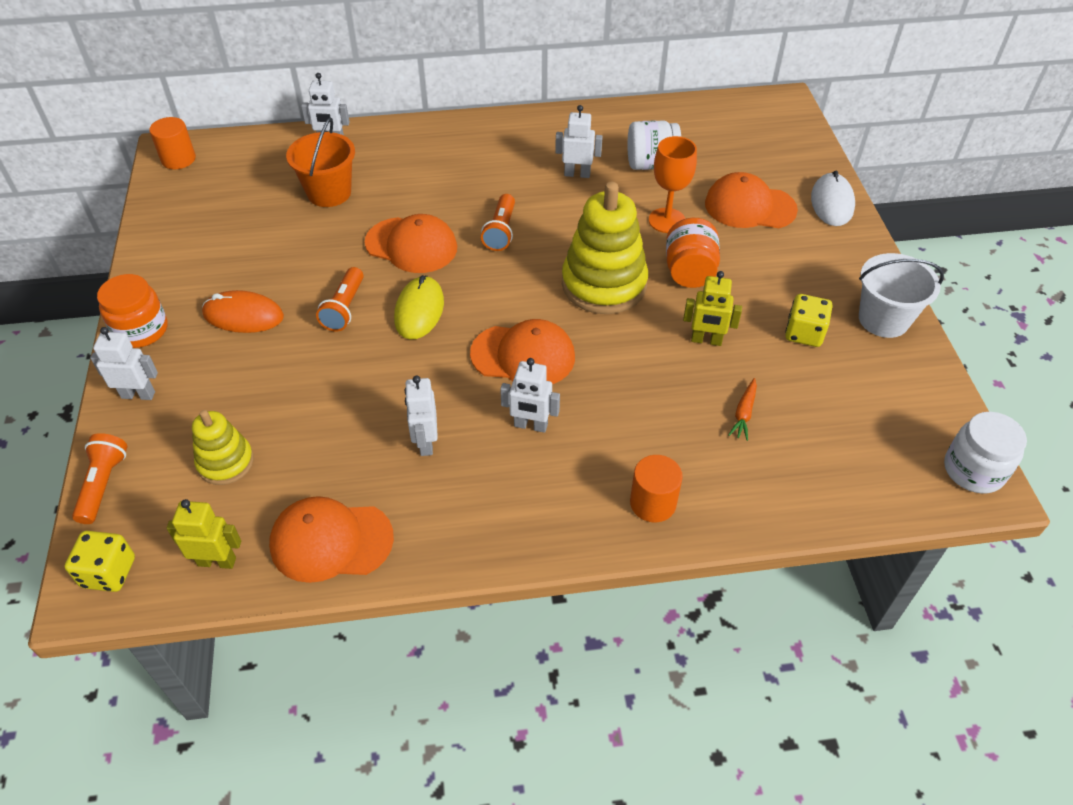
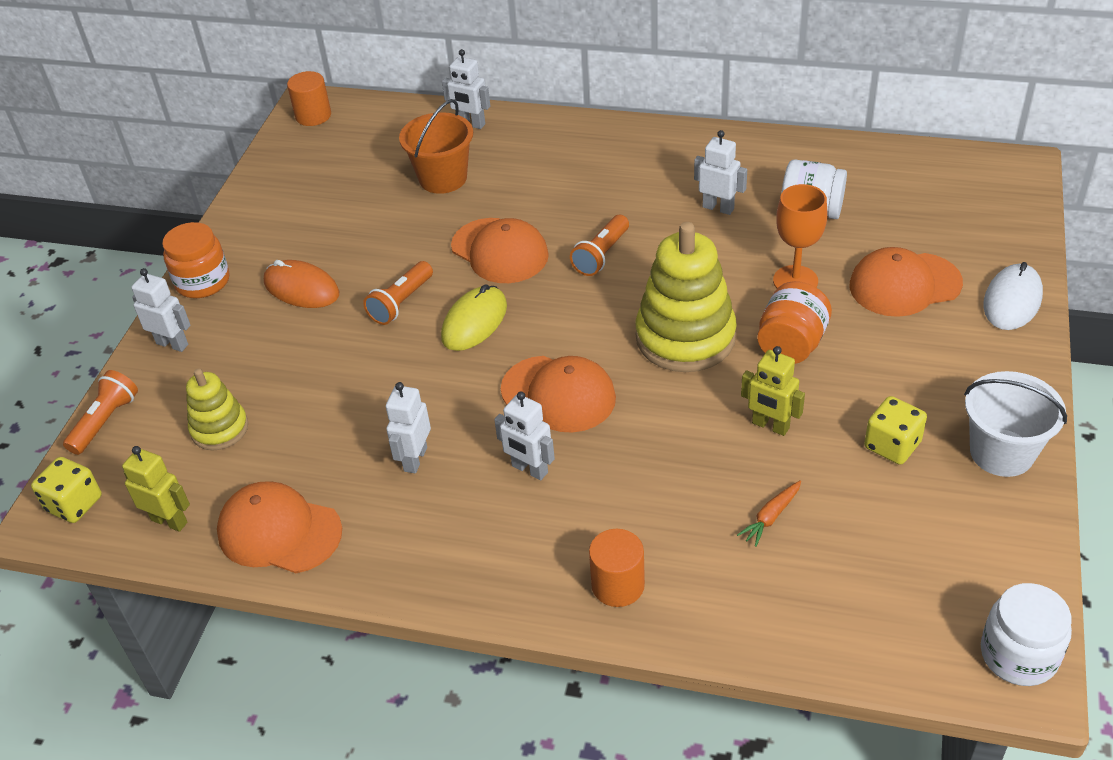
camera: 25 degrees right, 5 degrees down
(749, 207) = (904, 285): orange cap -> orange cap turned 45 degrees counterclockwise

